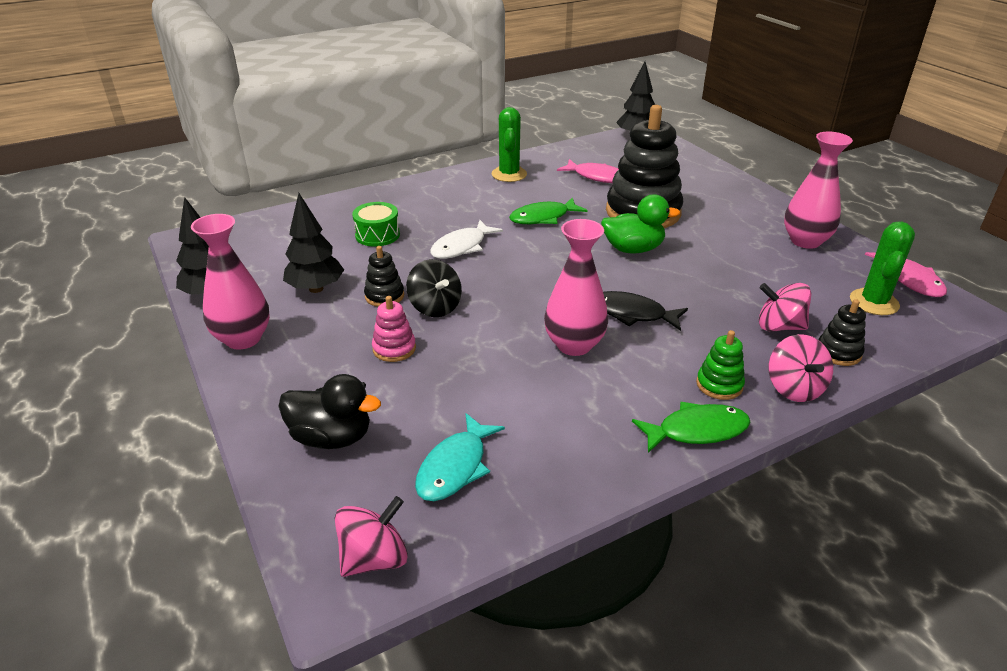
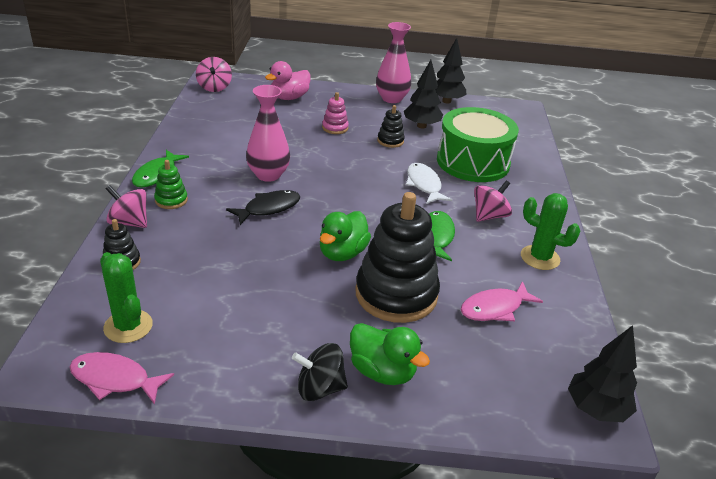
camera: 120 degrees right, 0 degrees up
(332, 437) = (289, 97): black duck -> pink duck
(377, 235) = (473, 162): green drum -> green drum, size x2.07
(435, 307) = (360, 150): black spinning top -> black spinning top (320, 388)
(455, 467) = (232, 113): turquoise fish -> none
(720, 195) = (382, 372): none -> green duck
(779, 326) = (176, 257): pink spinning top -> pink spinning top (489, 216)
(805, 241) = (242, 363): pink vase -> none

